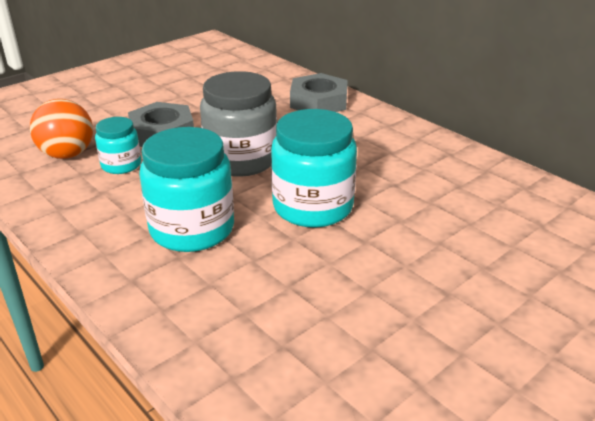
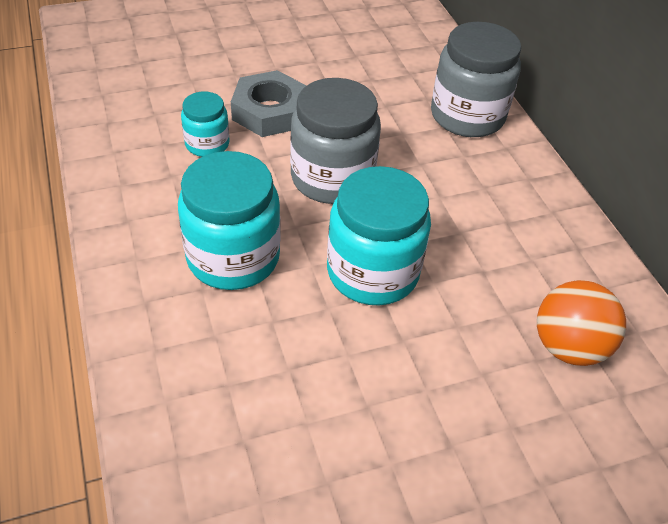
camera: 20 degrees right, 15 degrees up
(67, 154) = (162, 112): orange ball -> orange ball (568, 346)
(318, 101) = (467, 116): grey nut -> grey jar

